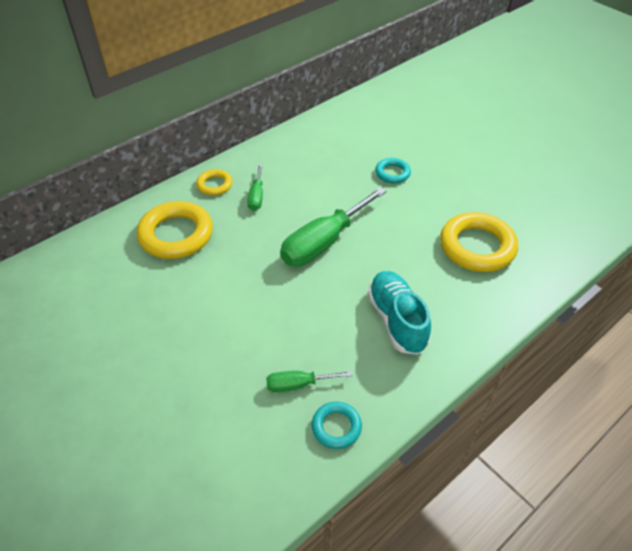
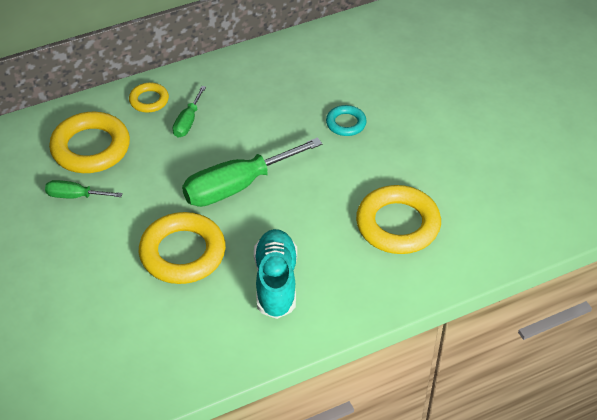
camera: 15 degrees right, 0 degrees up
(298, 384) = (153, 321): green screwdriver -> green screwdriver (75, 196)
(299, 312) = (182, 253): none -> yellow ring
(336, 427) = (172, 368): turquoise ring -> none

